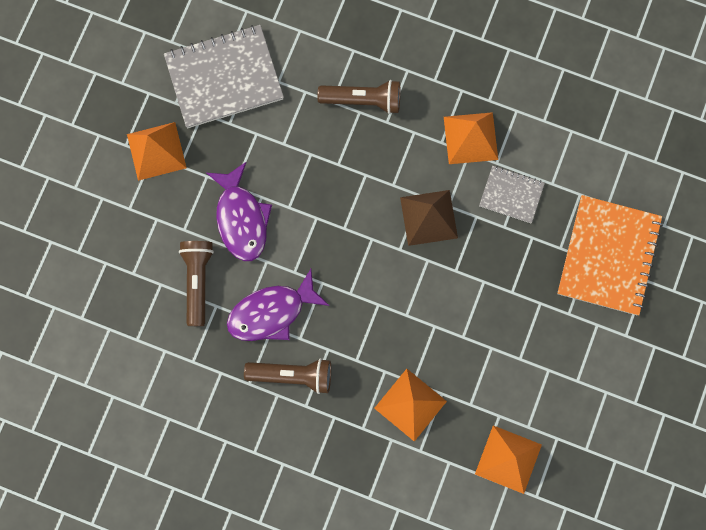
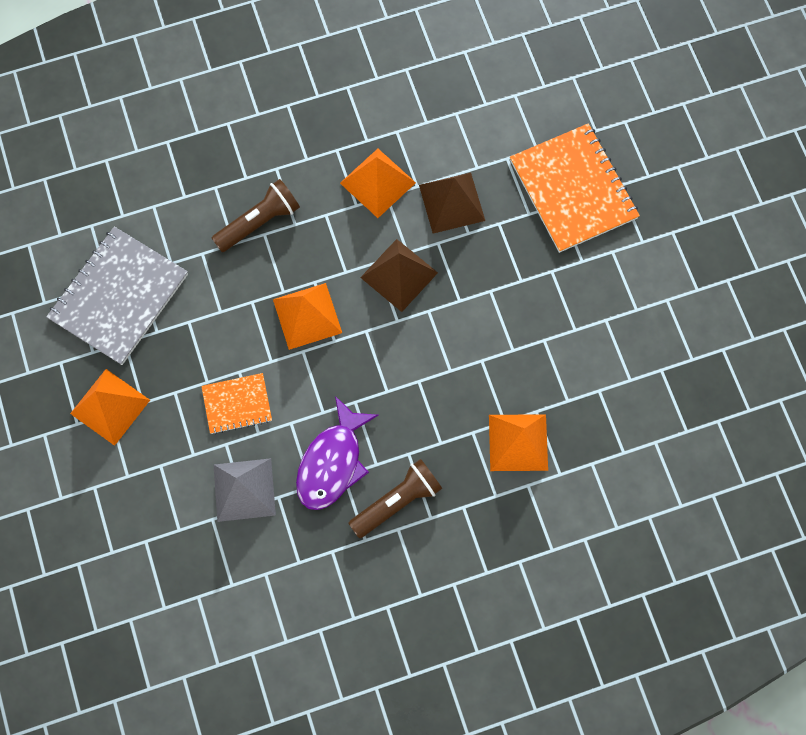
camera: 40 degrees left, 5 degrees down
(198, 281) = (244, 489): brown flashlight -> grey pyramid
(241, 218) = (237, 404): purple fish -> orange notebook
(508, 459) = (637, 420): orange pyramid -> orange pyramid (307, 316)
(511, 195) = (451, 202): grey notebook -> brown pyramid

